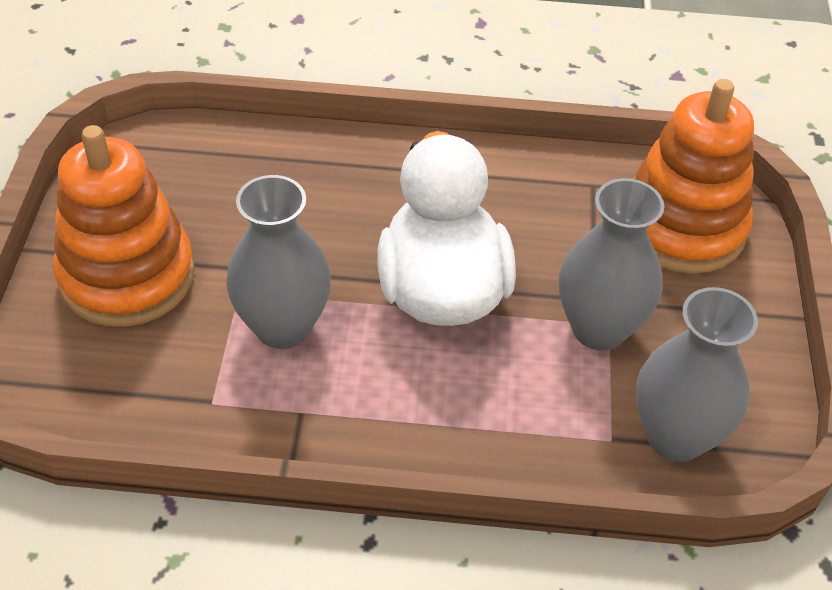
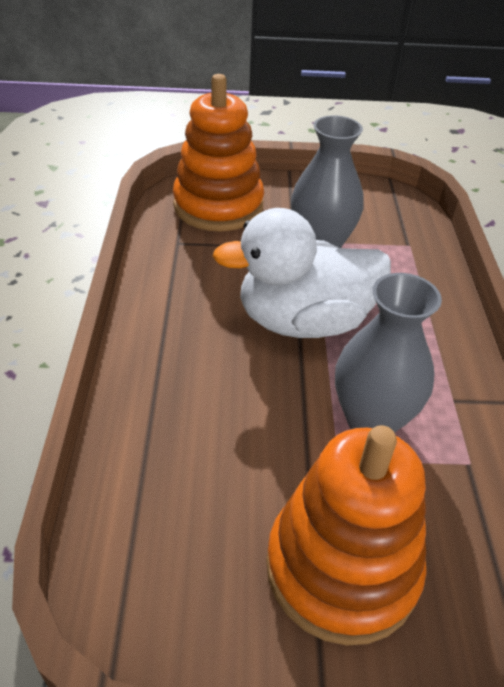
camera: 95 degrees left, 5 degrees down
(675, 437) = (397, 220): grey vase -> none

